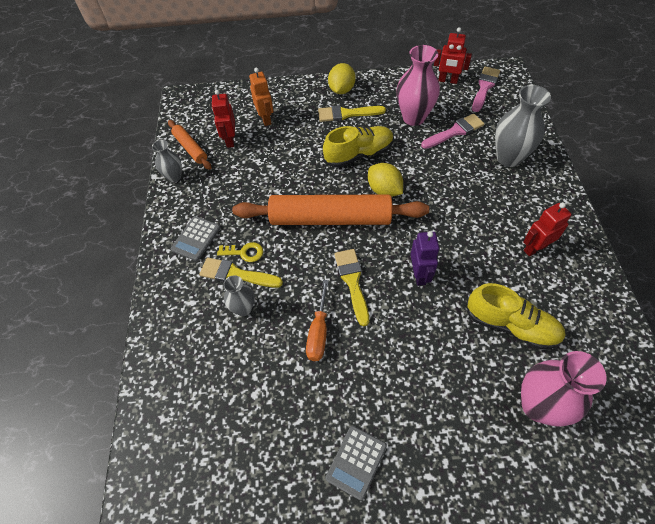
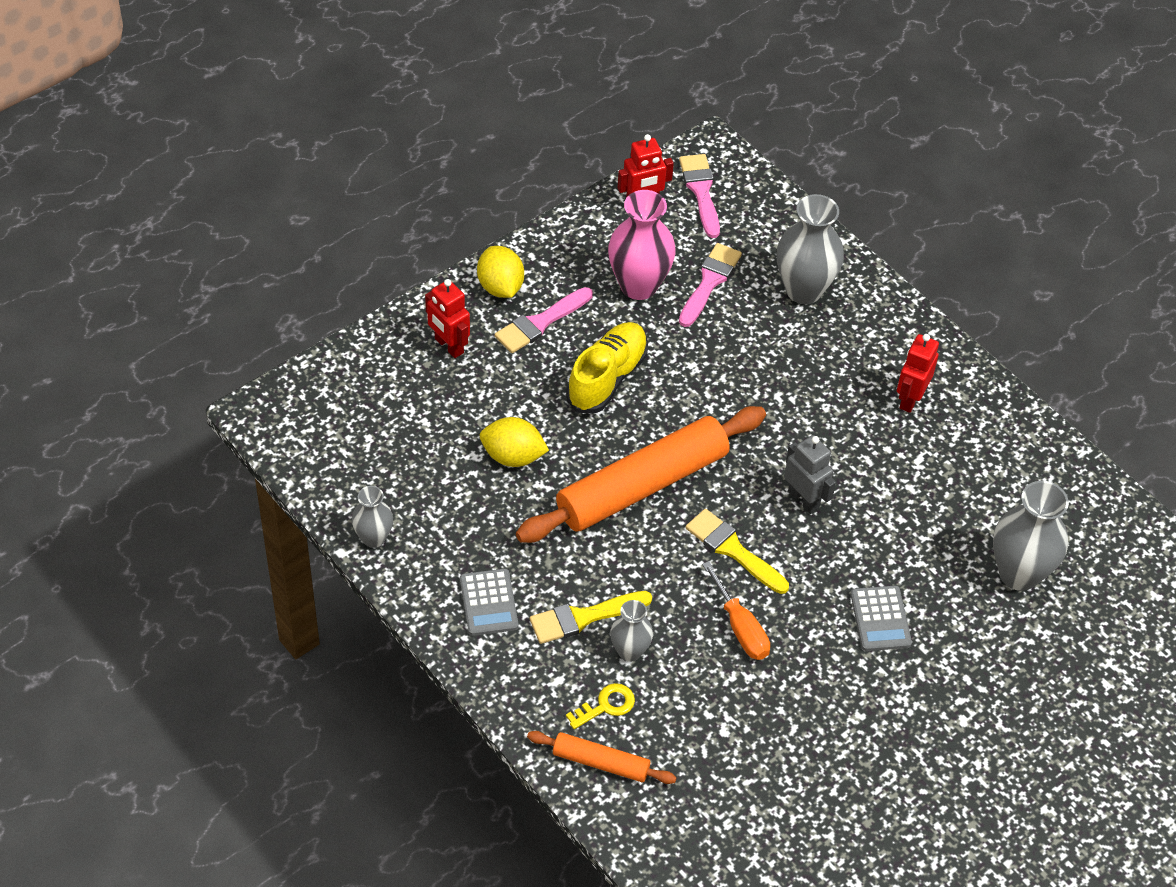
camera: 40 degrees left, 5 degrees down
(190, 148) = (355, 485): orange rolling pin -> orange rolling pin (601, 763)
(230, 140) = (403, 444): red robot -> red robot (448, 346)
(244, 252) = (569, 586): yellow key -> yellow key (605, 706)
(265, 119) = (427, 386): orange robot -> none
(347, 114) = (540, 323): yellow brush -> pink brush
(356, 462) = (882, 729): grey calculator -> grey calculator (880, 619)
(384, 190) = (680, 413): yellow lemon -> yellow lemon (513, 456)
(419, 274) = (803, 499): purple robot -> grey robot
(511, 325) = (941, 504): yellow shoe -> none
(538, 406) = (1019, 573): pink vase -> grey vase

